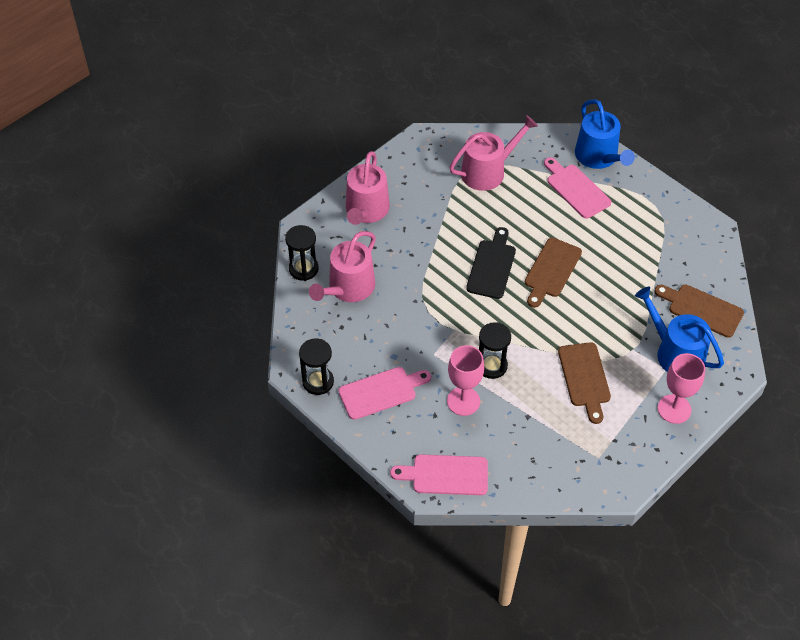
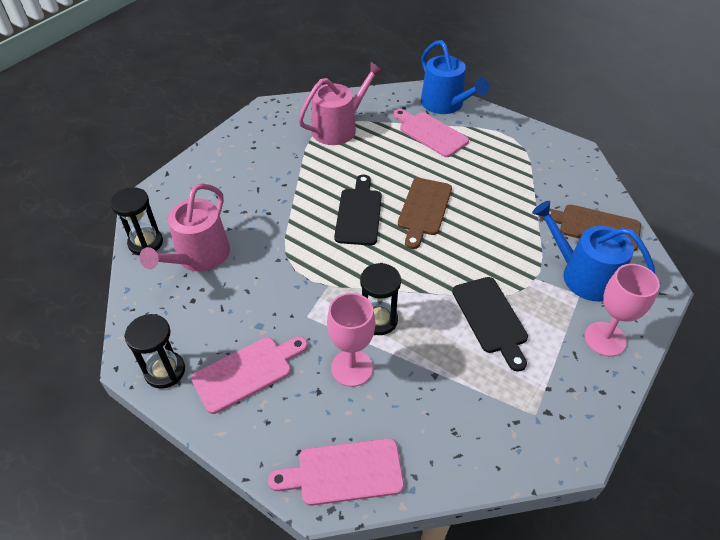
camera: 10 degrees left, 5 degrees down
(366, 211) = (215, 177): pink watering can -> none
(585, 378) = (491, 318): brown cutting board -> black cutting board

